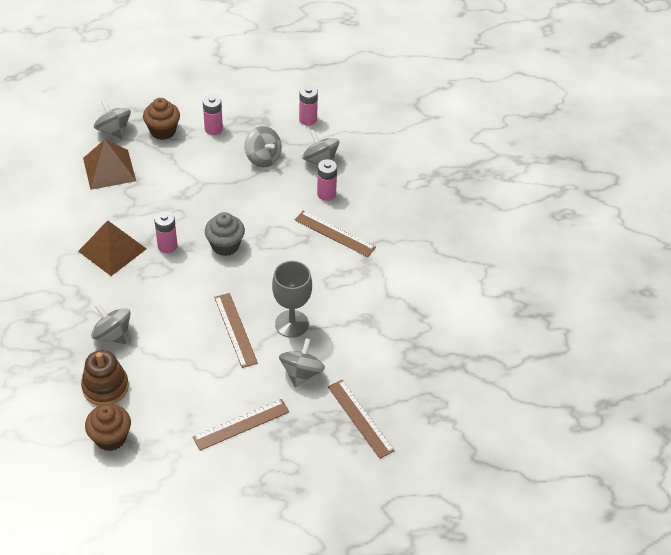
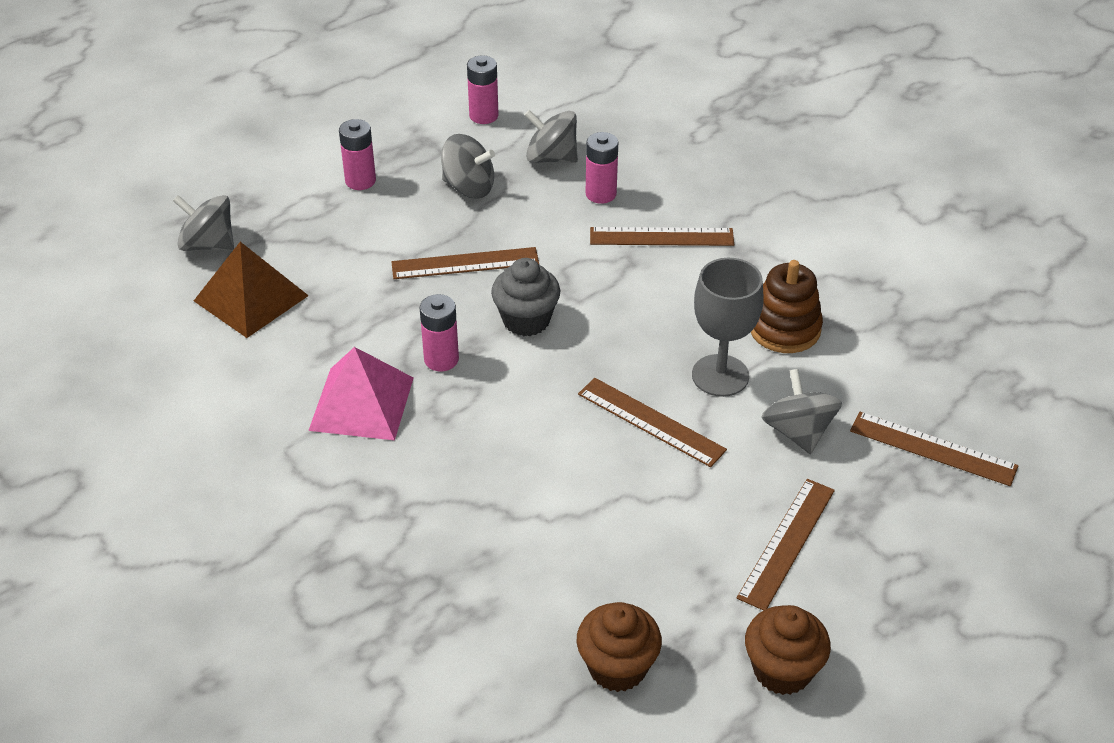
camera: 30 degrees left, 5 degrees down
(105, 387) = (538, 599): brown stacking toy -> brown stacking toy (784, 328)
(112, 249) = (361, 403): brown pyramid -> pink pyramid
(112, 335) = (477, 519): grey spinning top -> none
(163, 131) = (286, 214): brown cupcake -> brown cupcake (782, 670)
(223, 200) = (465, 263): none -> brown ruler

